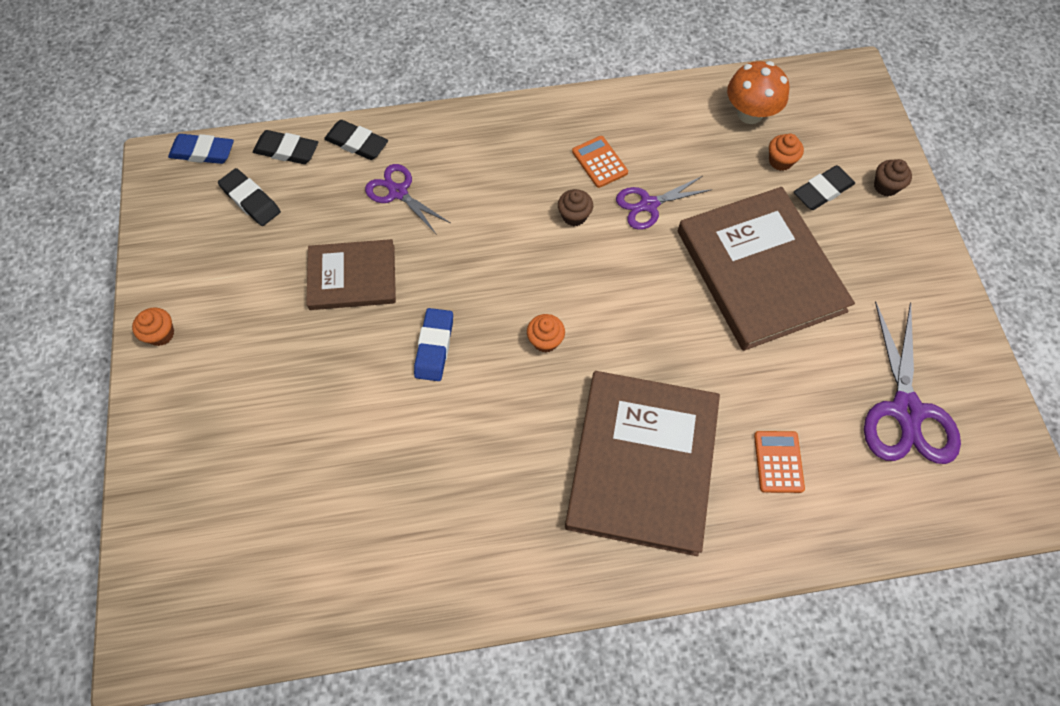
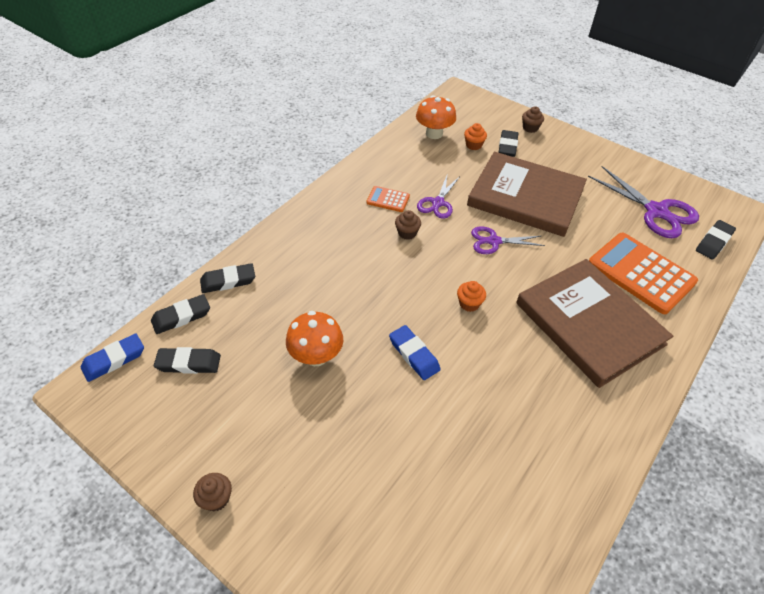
camera: 45 degrees left, 15 degrees down
(161, 334) = (216, 498): orange cupcake -> brown cupcake
(352, 277) = (316, 356): brown book -> orange mushroom
(398, 192) = (289, 289): purple scissors -> purple scissors (494, 241)
(778, 462) = (641, 273): orange calculator -> orange calculator, size x2.12
(929, 504) = (713, 242): none -> black eraser

